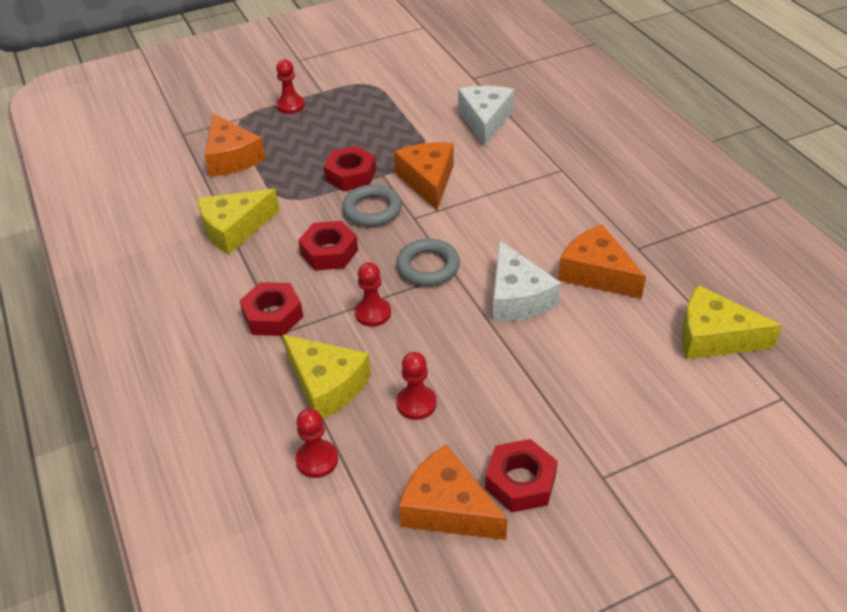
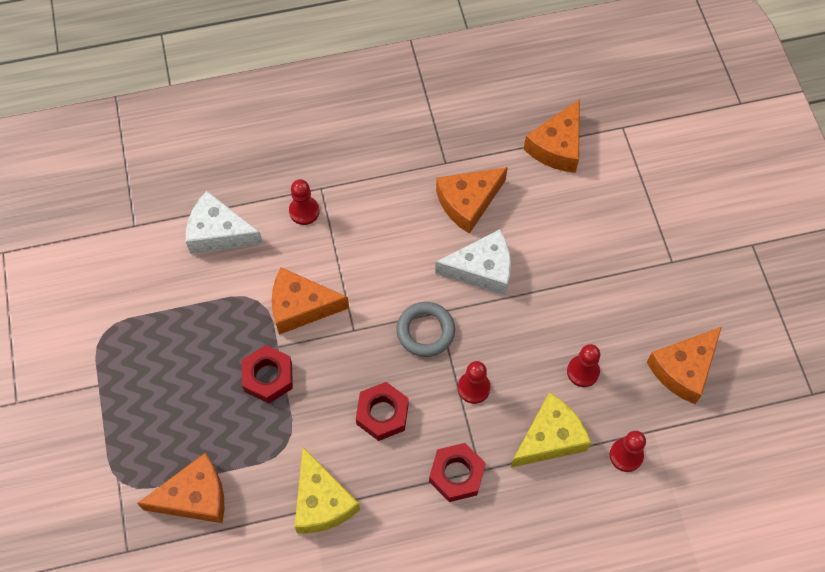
camera: 80 degrees left, 20 degrees up
(290, 106) = (115, 423): red pawn -> red pawn (304, 211)
(372, 210) = (330, 365): grey ring -> none
(520, 482) = (668, 315): red nut -> none
(713, 337) = (557, 146): yellow cheese -> orange cheese

